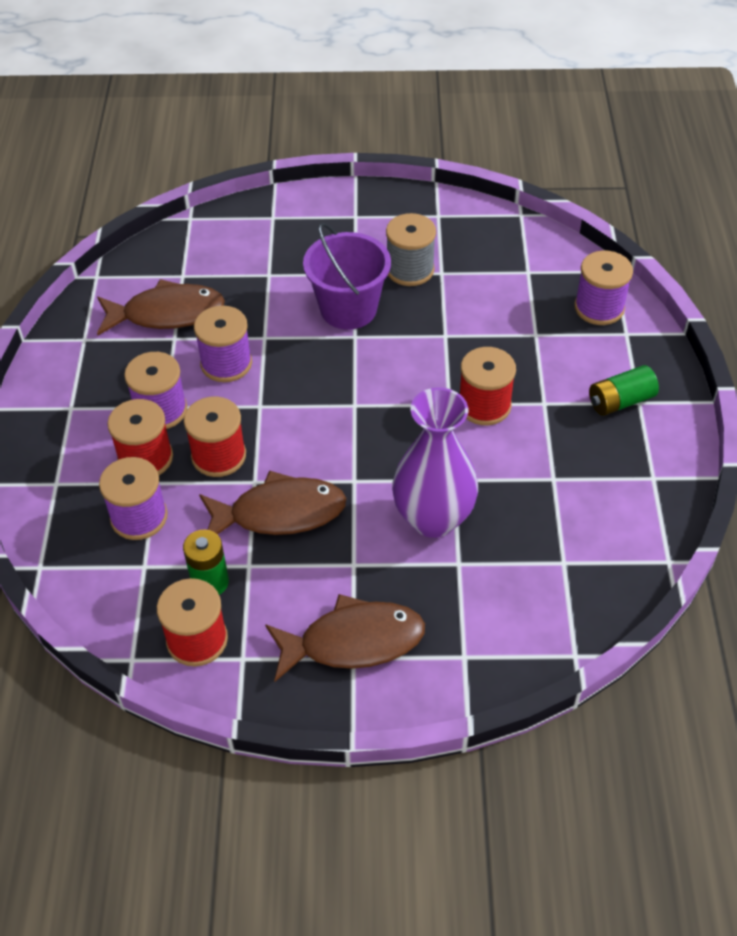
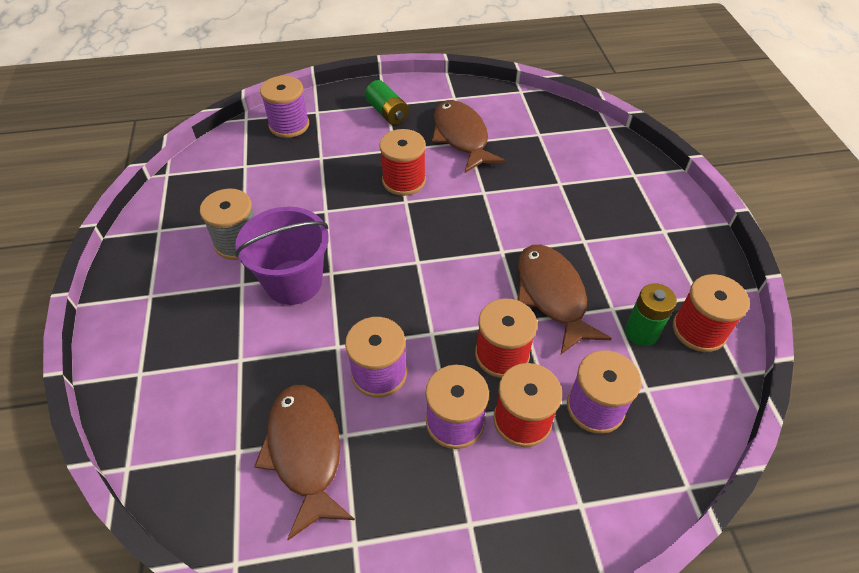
camera: 100 degrees left, 0 degrees up
(353, 641) = (651, 232): brown fish -> brown fish (461, 137)
(433, 518) = (525, 200): purple vase -> none

